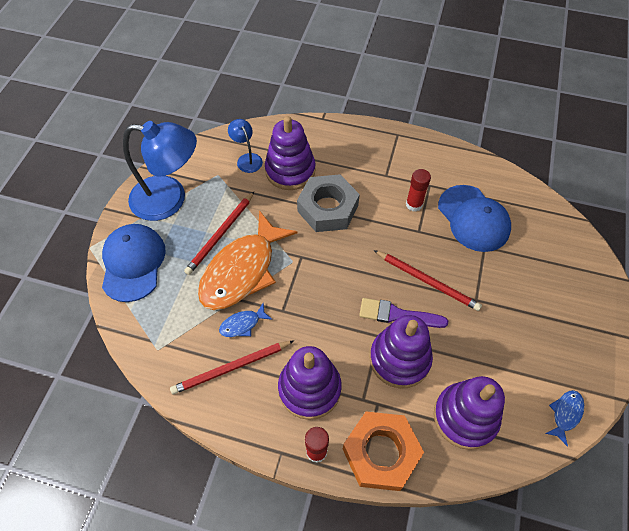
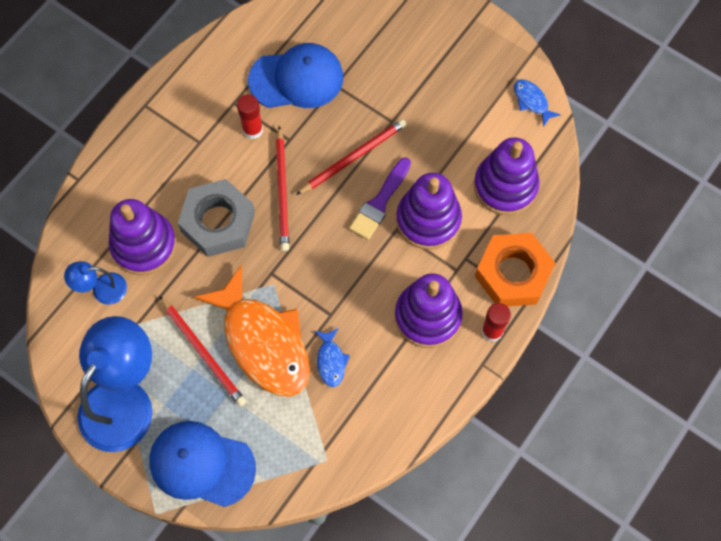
camera: 70 degrees left, 10 degrees up
(231, 368) = (377, 387): red pencil -> red pencil (282, 191)

